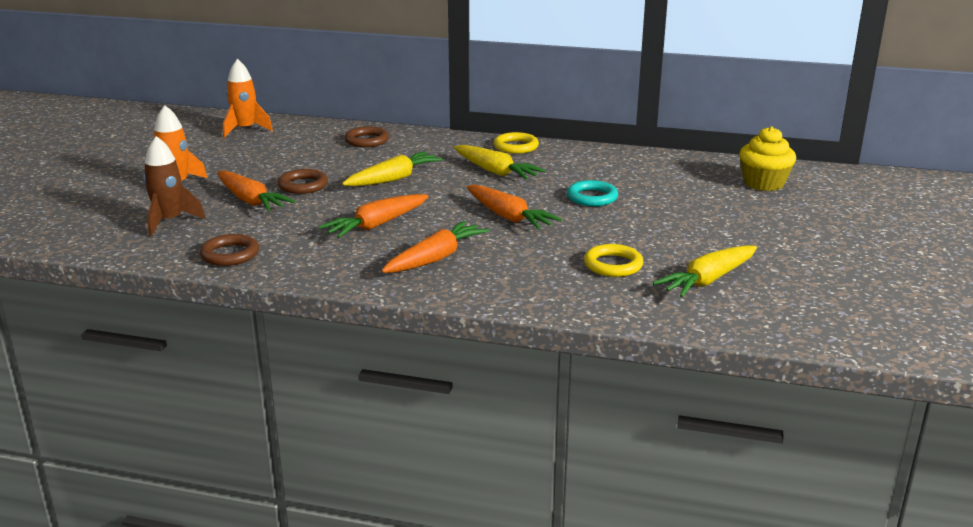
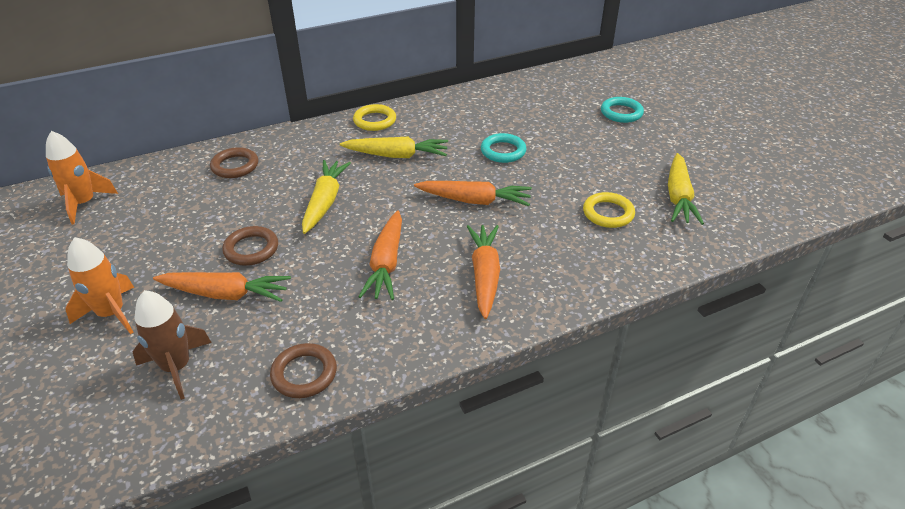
camera: 40 degrees left, 15 degrees up
(763, 183) = (587, 88): yellow cupcake -> none
(766, 210) = (621, 113): none -> turquoise ring

